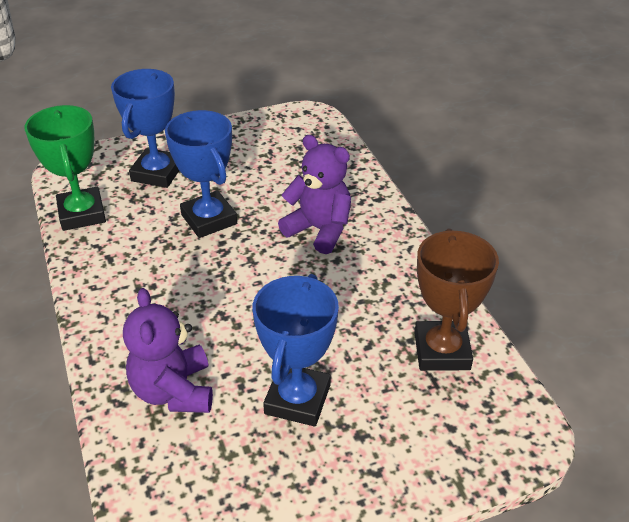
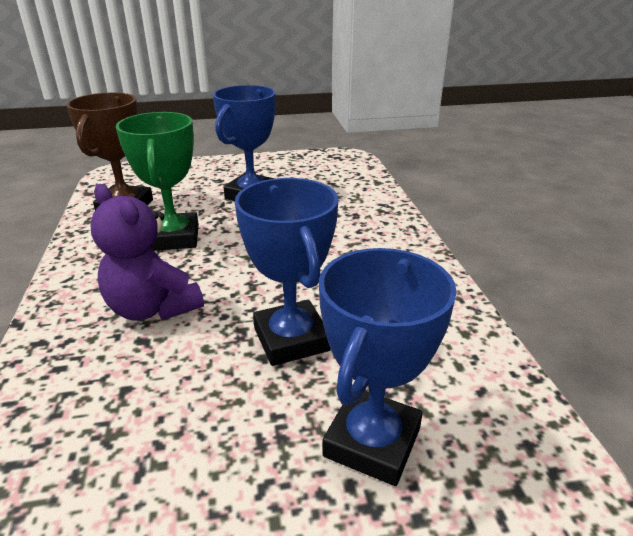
camera: 170 degrees left, 10 degrees down
(82, 214) = (483, 371): green trophy -> green trophy (174, 238)
(174, 391) = (342, 206): purple teddy bear -> none

